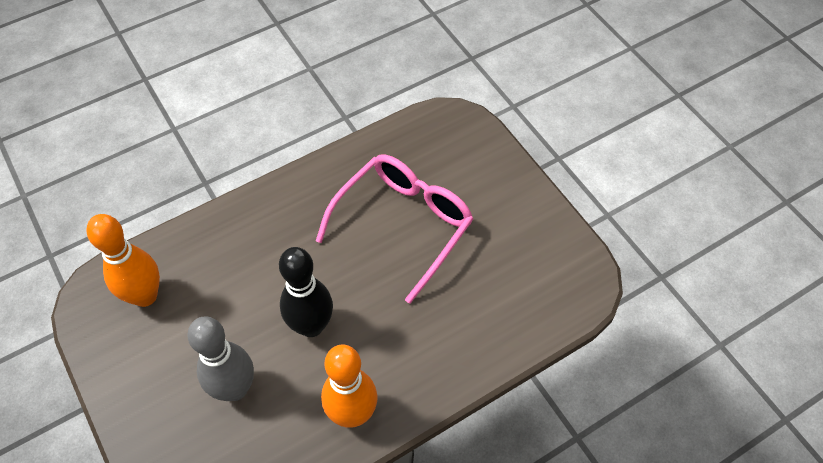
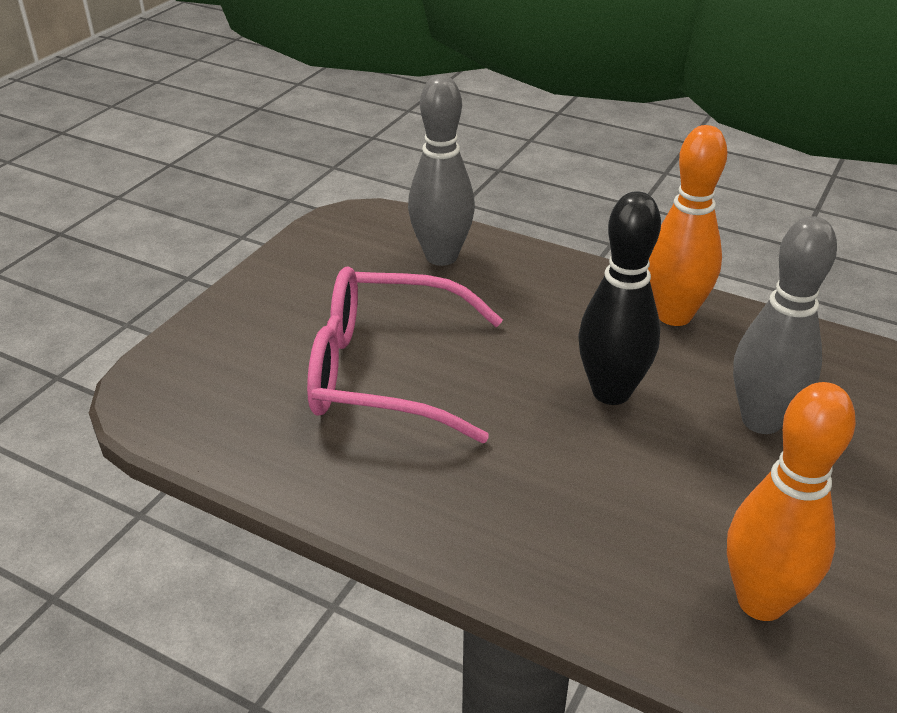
camera: 120 degrees left, 20 degrees down
(505, 311) = (441, 257): none -> grey bowling pin

